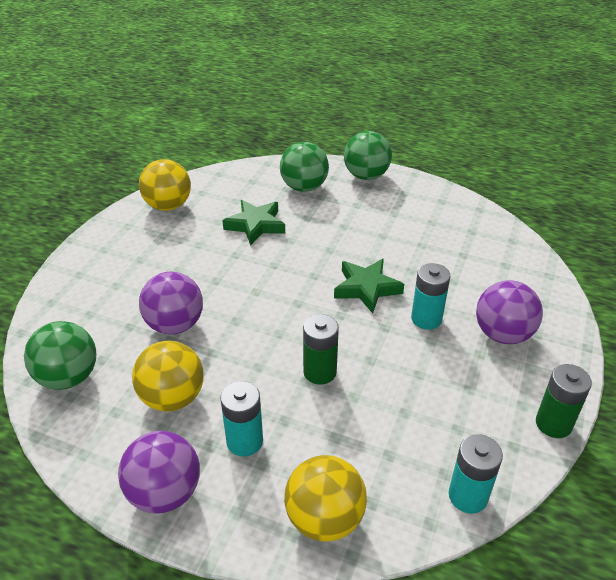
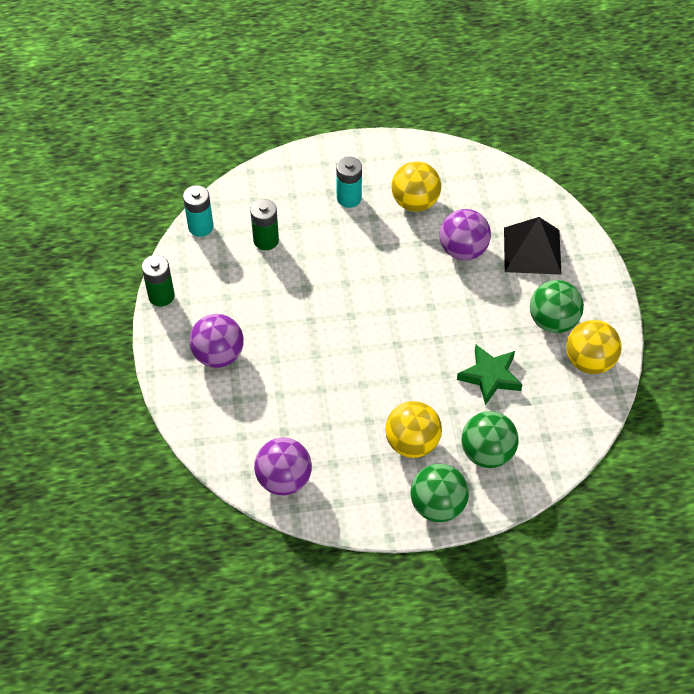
camera: 150 degrees right, 15 degrees up
(68, 377) = (493, 184): green ball -> green ball (553, 321)
(112, 296) = (532, 250): none -> black pyramid
(165, 493) = (370, 154): purple ball -> purple ball (284, 479)
(320, 372) = (334, 262): green battery -> green battery (266, 240)
(324, 519) = (275, 180): yellow ball -> yellow ball (412, 443)
(366, 288) = (346, 350): green star -> none
(426, 319) = (283, 342): turquoise battery -> none

